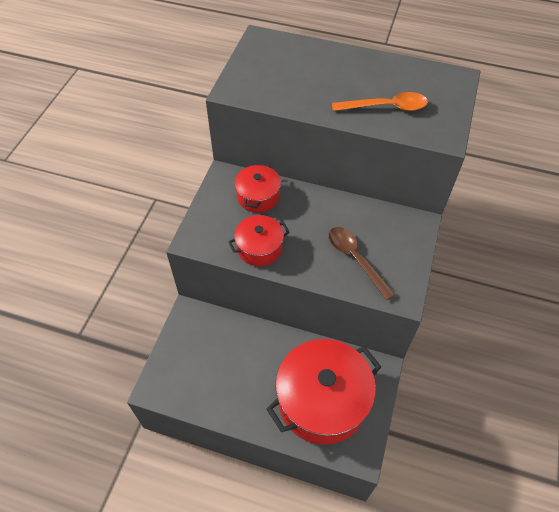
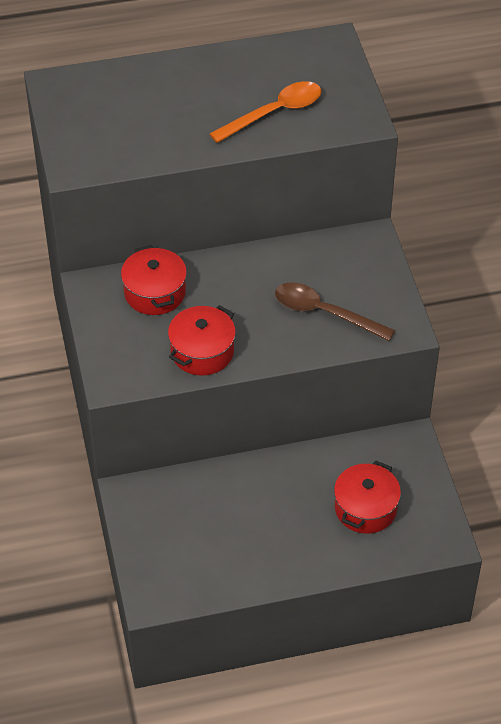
camera: 30 degrees left, 5 degrees down
(322, 400) = (365, 508): red pot -> red pot, size x0.51

